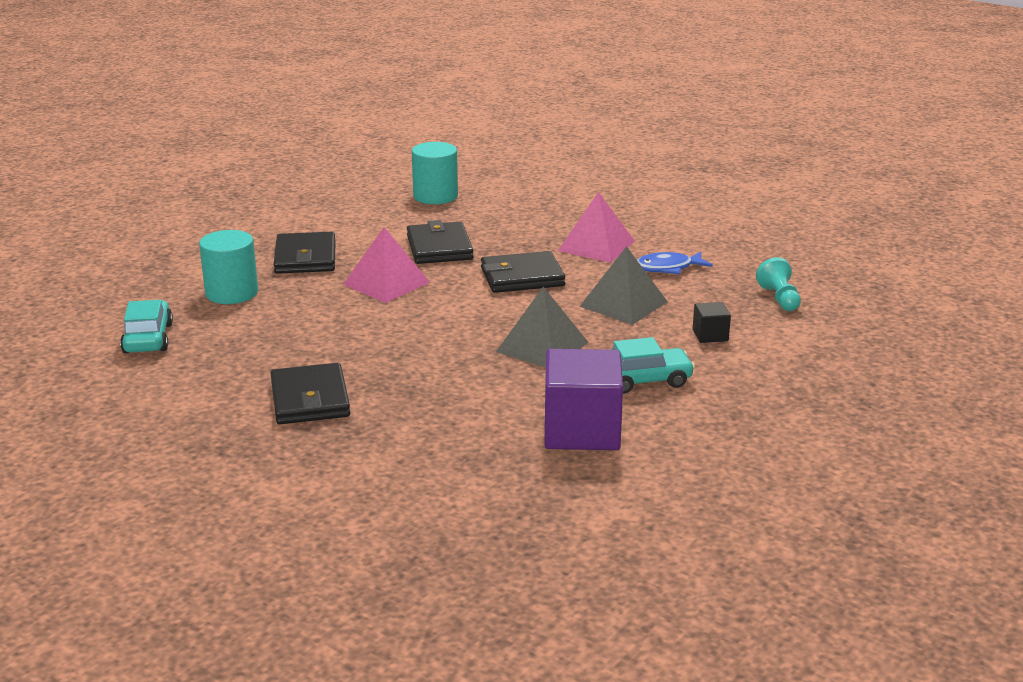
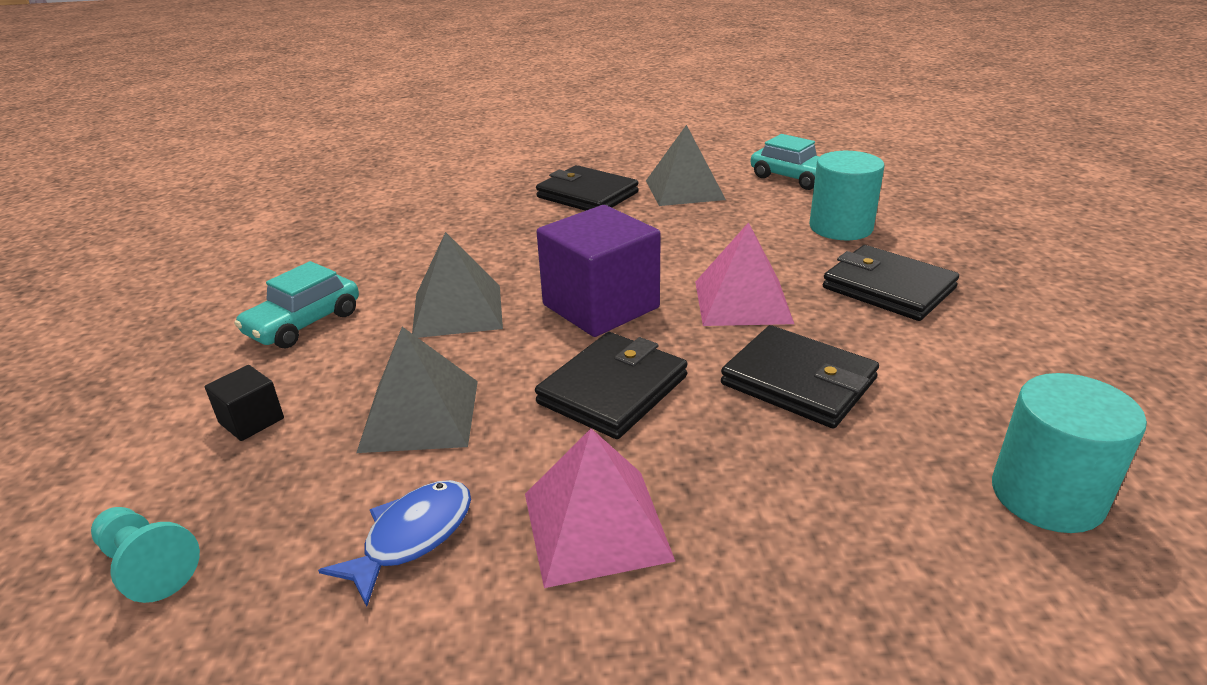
camera: 140 degrees right, 5 degrees up
(237, 367) = (684, 190): none -> grey pyramid
(582, 430) = (331, 258): purple cube -> purple cube (600, 306)

